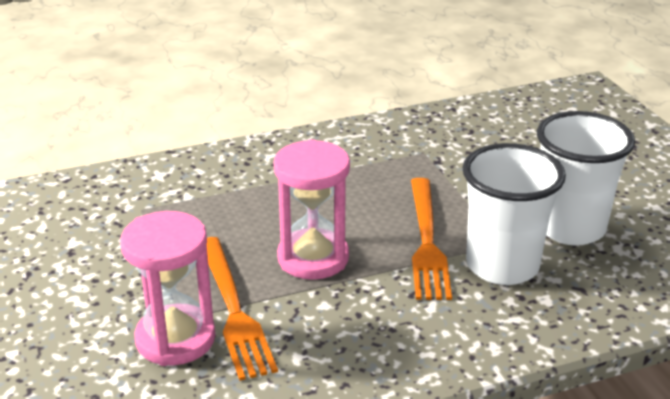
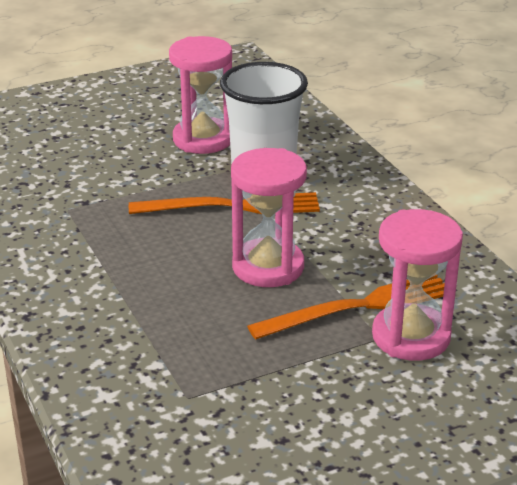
camera: 95 degrees left, 0 degrees up
(570, 228) = (203, 139): white cup -> pink hourglass

